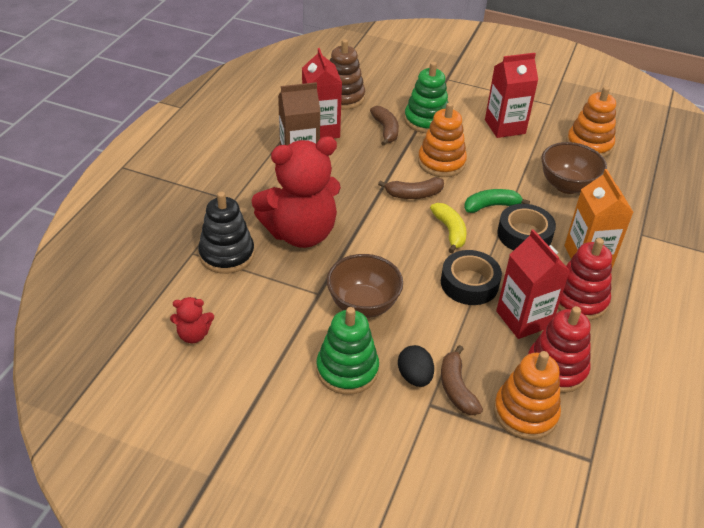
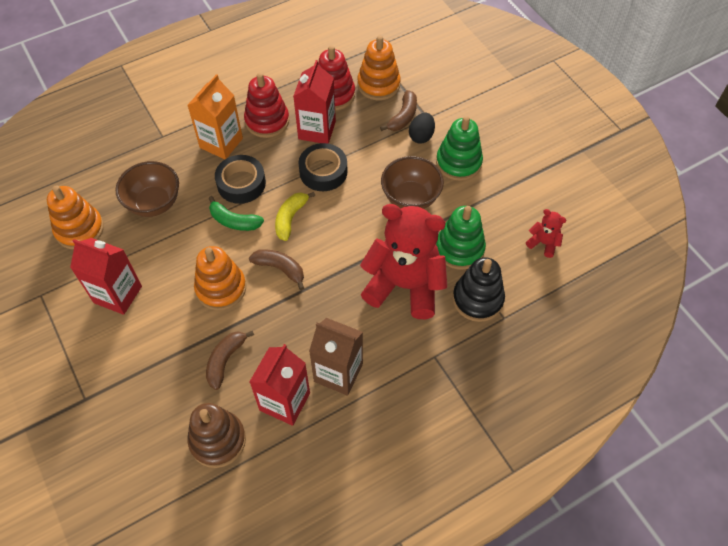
camera: 140 degrees left, 15 degrees up
(426, 120) = (175, 349): green stacking toy -> green stacking toy (459, 249)

